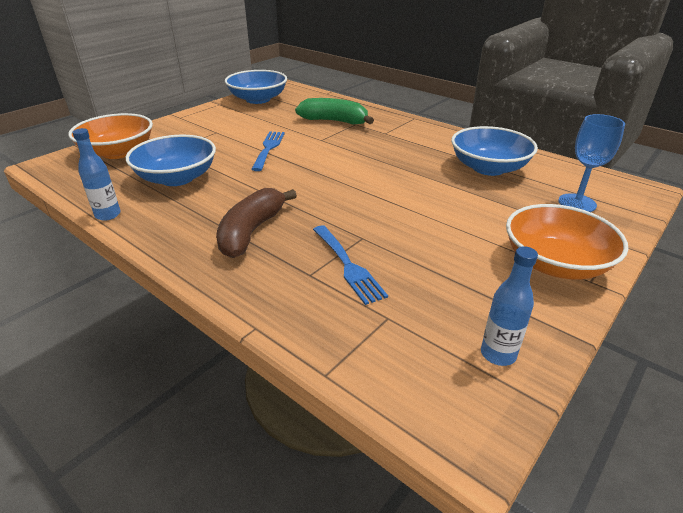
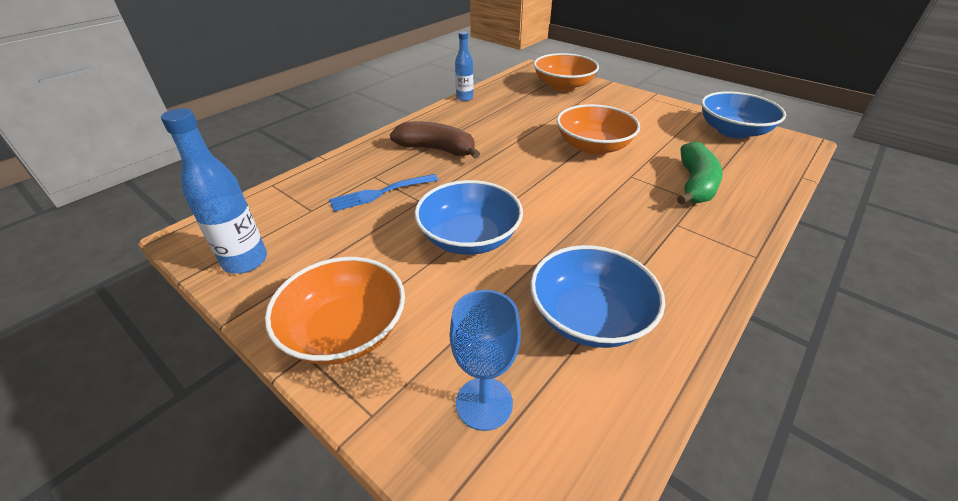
camera: 90 degrees right, 5 degrees up
(177, 178) = (522, 112): blue bowl -> blue bowl (469, 237)
(268, 149) = (593, 146): blue fork -> orange bowl
(498, 354) = (245, 261): blue bottle -> blue bottle, size x1.54

